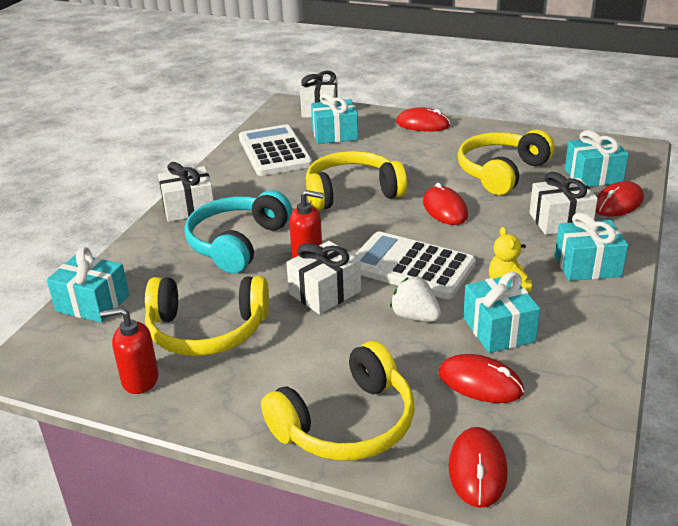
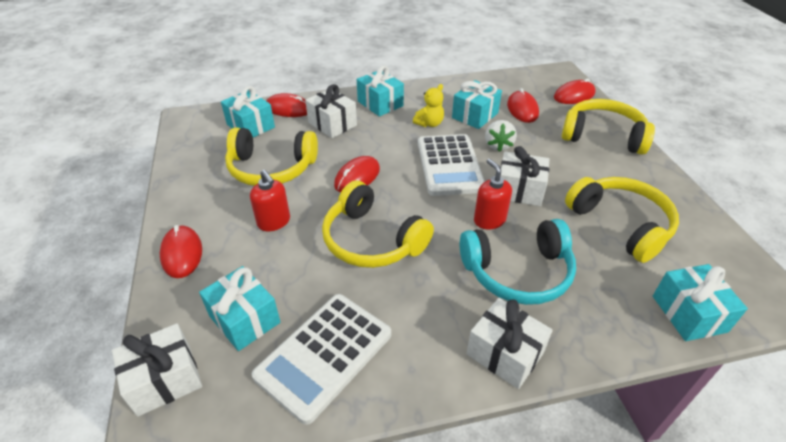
camera: 125 degrees left, 10 degrees up
(140, 380) = (693, 227): red soap dispenser -> red soap dispenser (274, 222)

